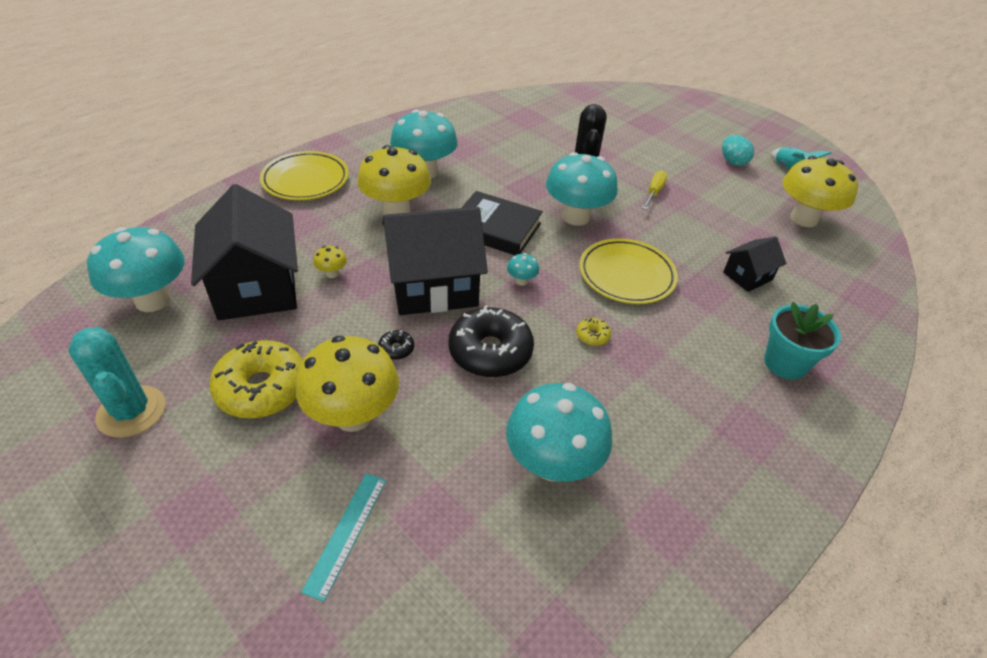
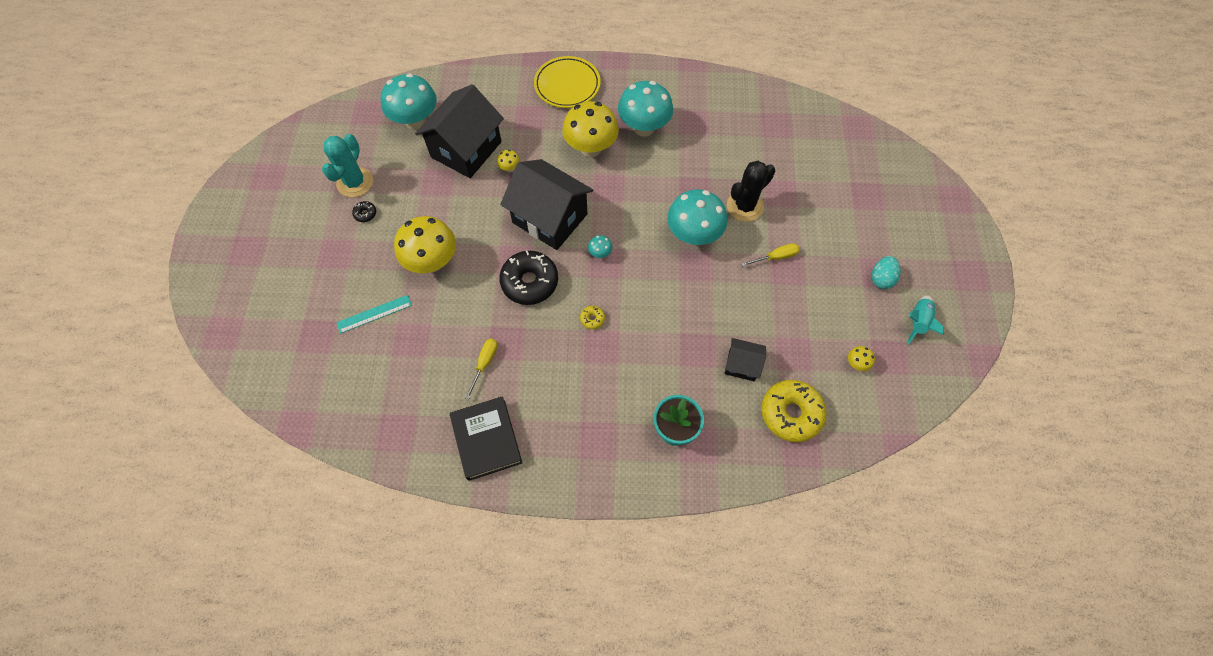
camera: 50 degrees right, 20 degrees up
(262, 388) = (412, 214): yellow donut -> yellow donut (791, 413)
(396, 349) = (489, 242): black donut -> black donut (365, 214)
(495, 229) = (632, 205): black book -> black book (486, 439)
(552, 464) = (484, 363): turquoise mushroom -> yellow screwdriver
(626, 275) = (665, 300): yellow plate -> none
(804, 219) = (856, 363): yellow mushroom -> yellow mushroom, size x0.41

